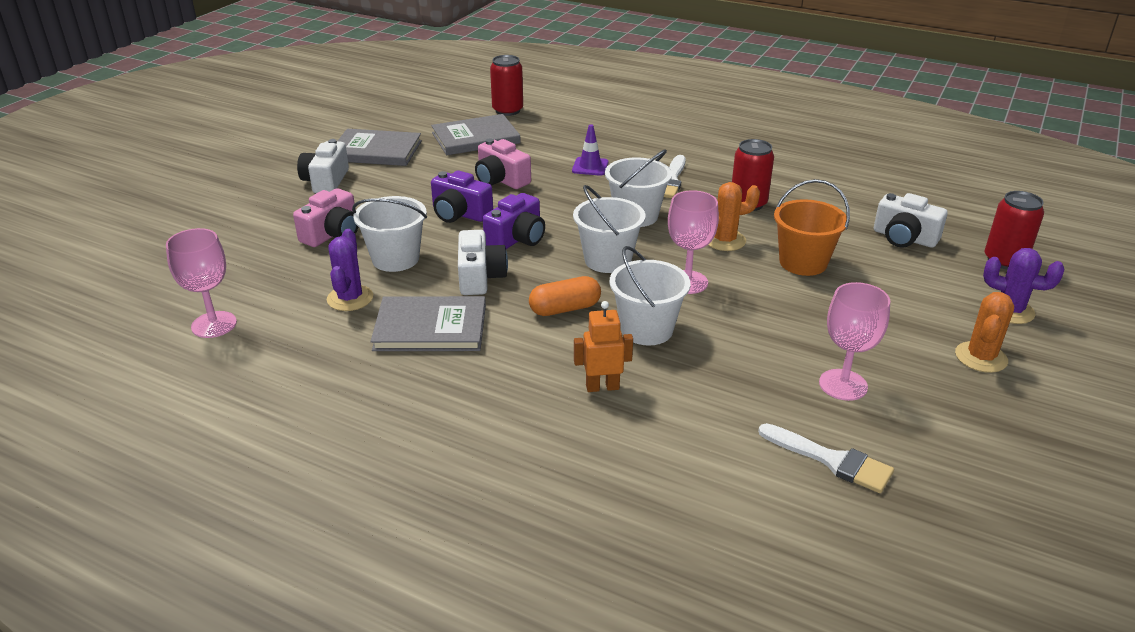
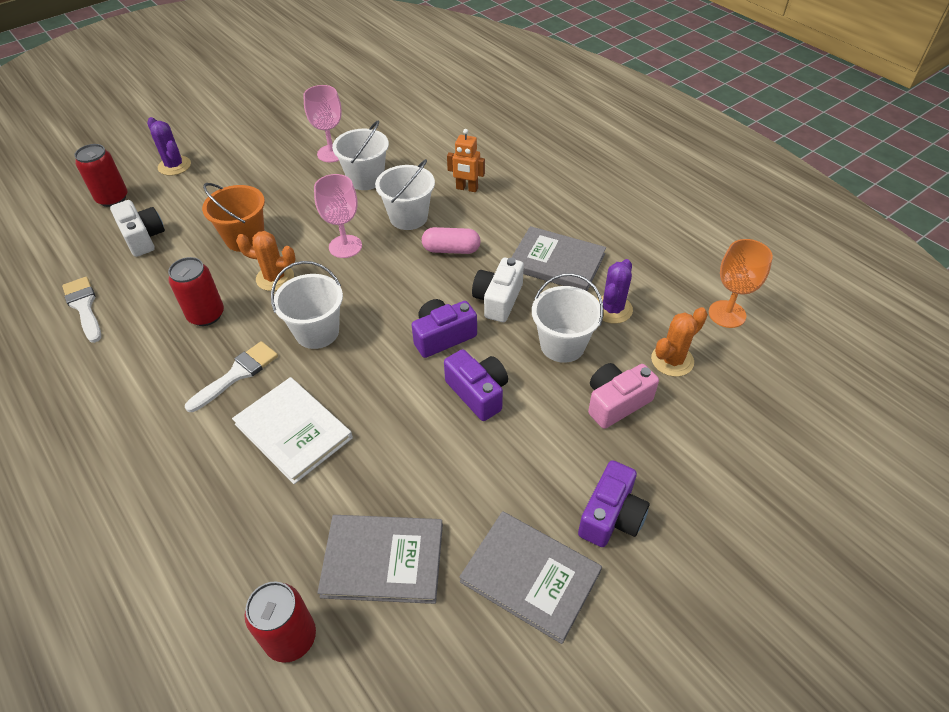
camera: 155 degrees left, 15 degrees up
(214, 324) = (727, 314): pink goblet -> orange goblet
(326, 181) = (611, 516): white camera -> purple camera
(501, 180) = (405, 440): pink camera -> none
(565, 309) = (451, 250): orange capsule -> pink capsule
(590, 167) = (293, 431): purple traffic cone -> white book
(607, 260) = (385, 286): white bucket -> white bucket (366, 179)
(831, 460) = (382, 124): white brush -> white brush (84, 307)
(981, 357) = (237, 146): orange cactus -> orange cactus (672, 360)

